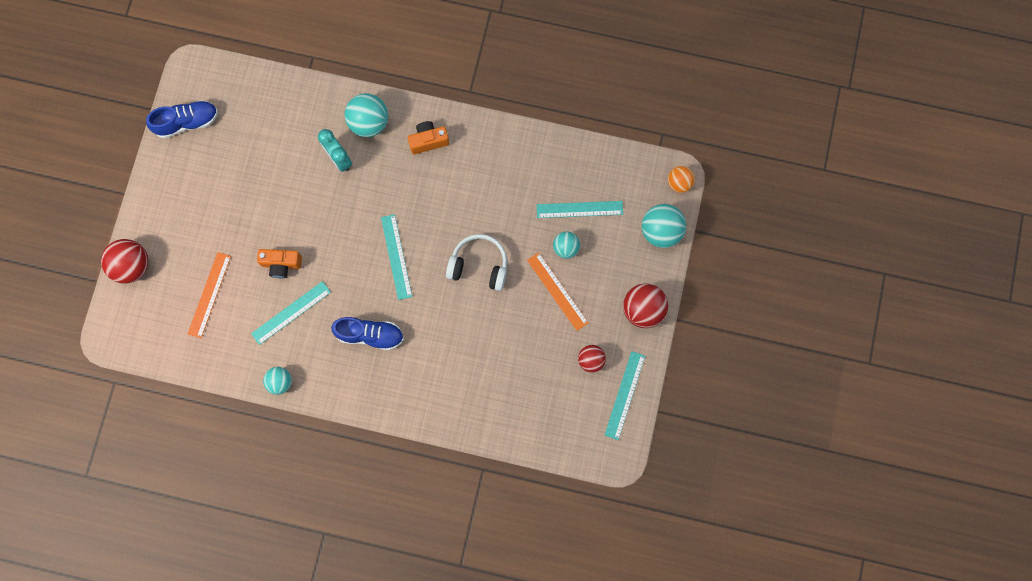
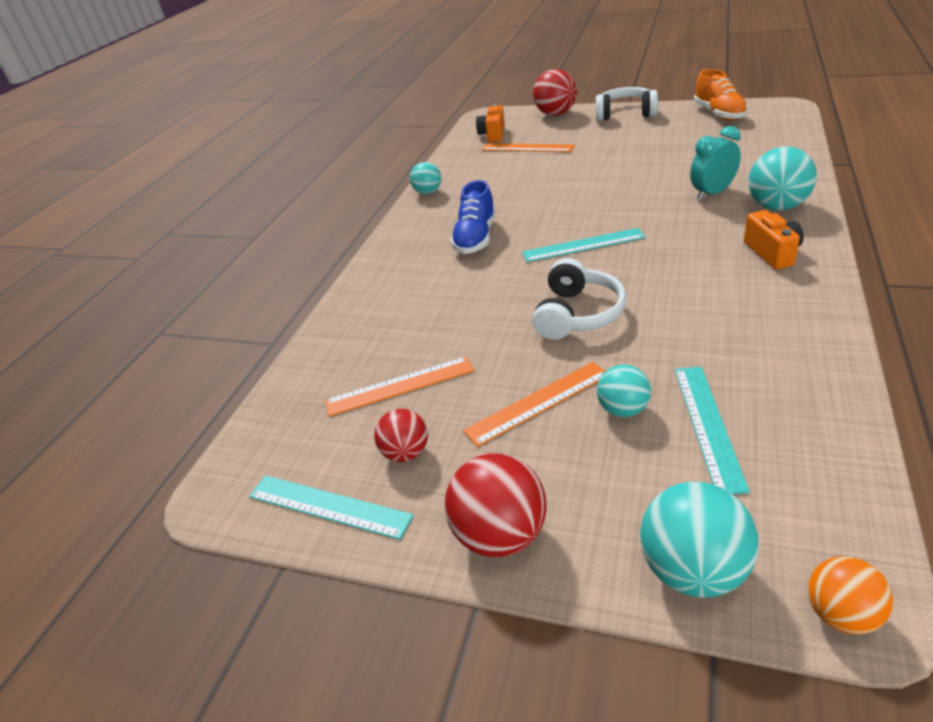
camera: 100 degrees right, 40 degrees down
(157, 200) = (625, 114): none -> white headphones
(187, 122) = (719, 114): blue shoe -> orange shoe
(281, 264) = (564, 177): orange camera -> orange camera (493, 135)
(291, 313) = (506, 189): turquoise ruler -> none
(537, 371) = (400, 386): none -> orange ruler

